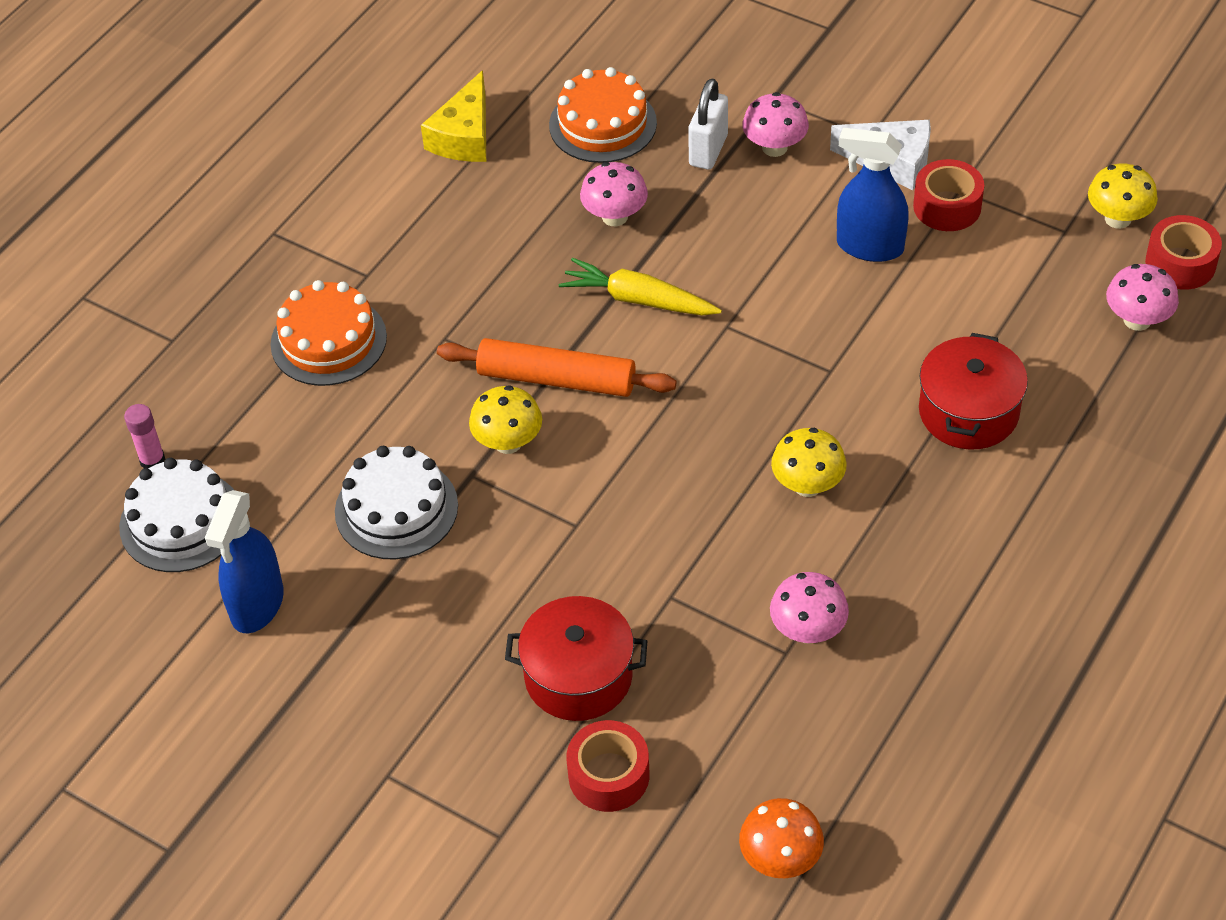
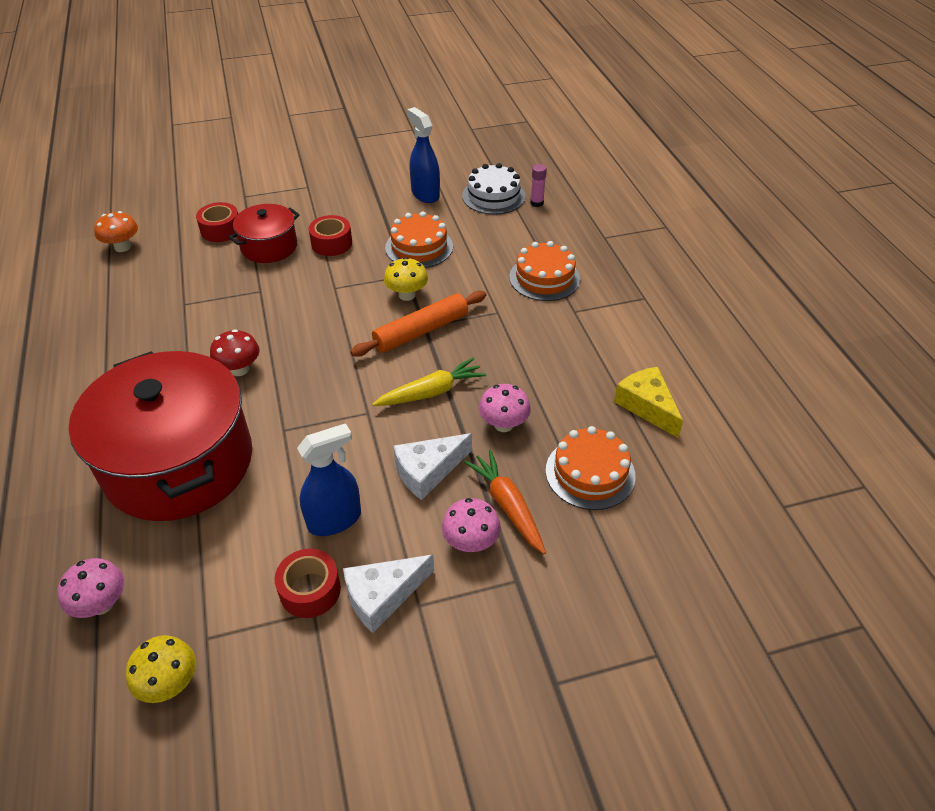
camera: 130 degrees right, 5 degrees down
(396, 508) = (419, 247): white cake -> orange cake
(708, 150) = (507, 506): white padlock -> orange carrot
(738, 227) = (428, 471): none -> white cheese
(807, 485) = (239, 369): yellow mushroom -> red mushroom
(808, 630) = (181, 316): pink mushroom -> none
(968, 412) = (179, 463): red pot -> red pot, size x2.01
(1180, 263) = (92, 680): red tape -> red tape (331, 243)

